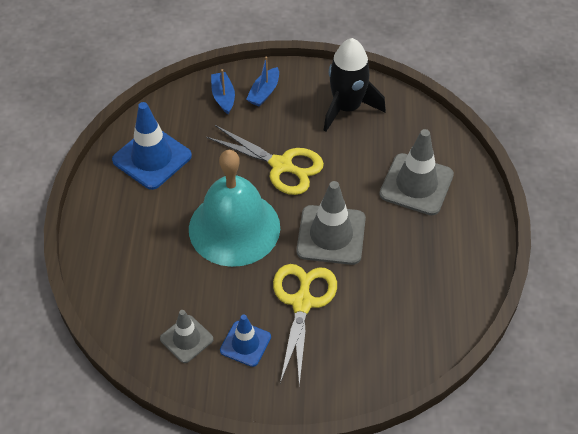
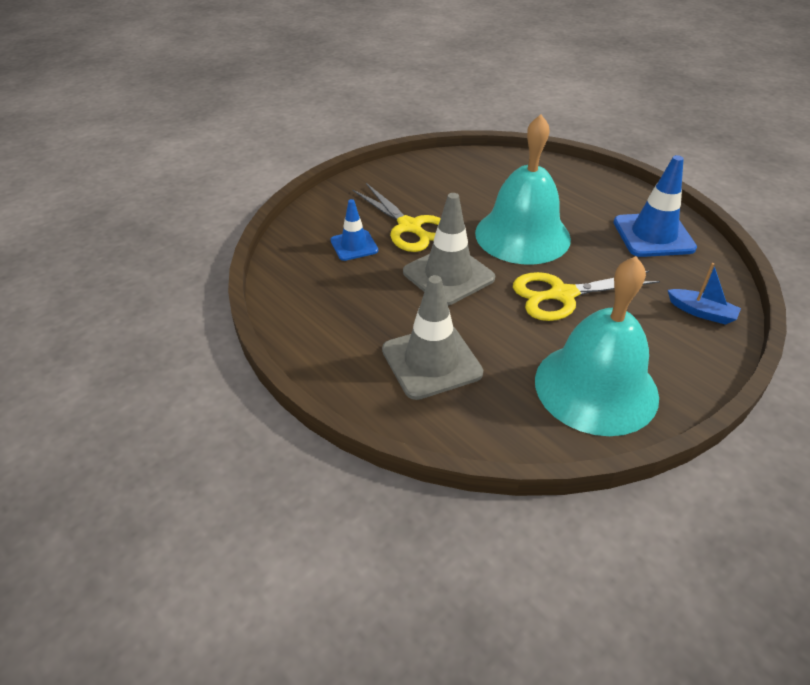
camera: 135 degrees right, 10 degrees down
(186, 339) = (453, 173): grey traffic cone -> none
(245, 344) = (415, 190): blue traffic cone -> blue traffic cone (354, 245)
(264, 92) = (682, 342): blue boat -> none
(347, 107) = (596, 387): black rocket -> turquoise bell

